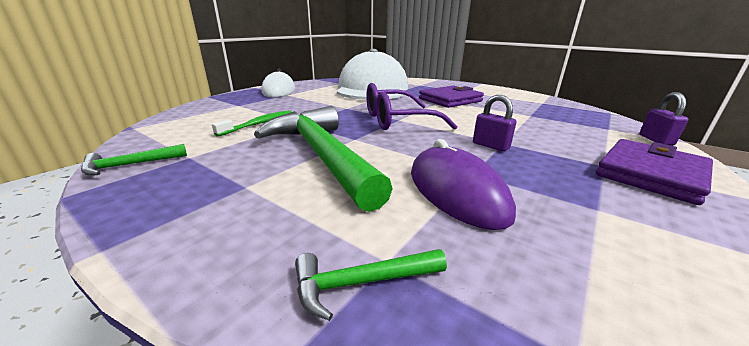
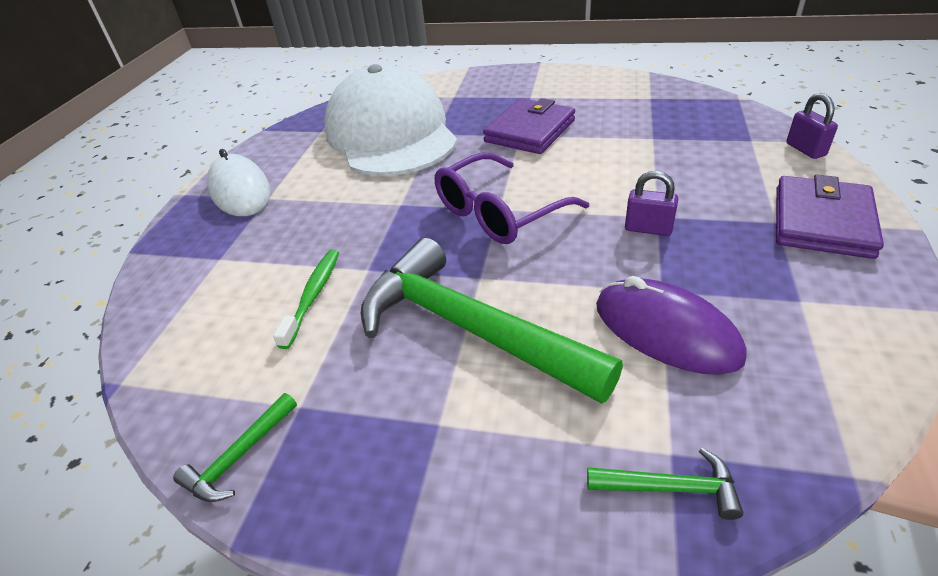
camera: 20 degrees left, 15 degrees up
(361, 283) = (670, 488): green hammer -> green hammer turned 135 degrees counterclockwise

